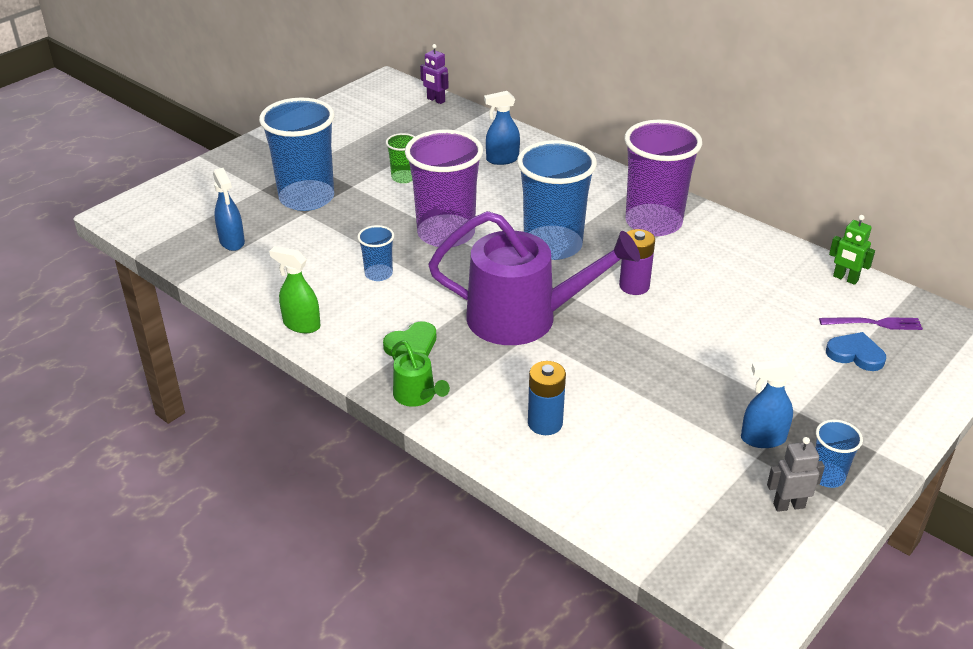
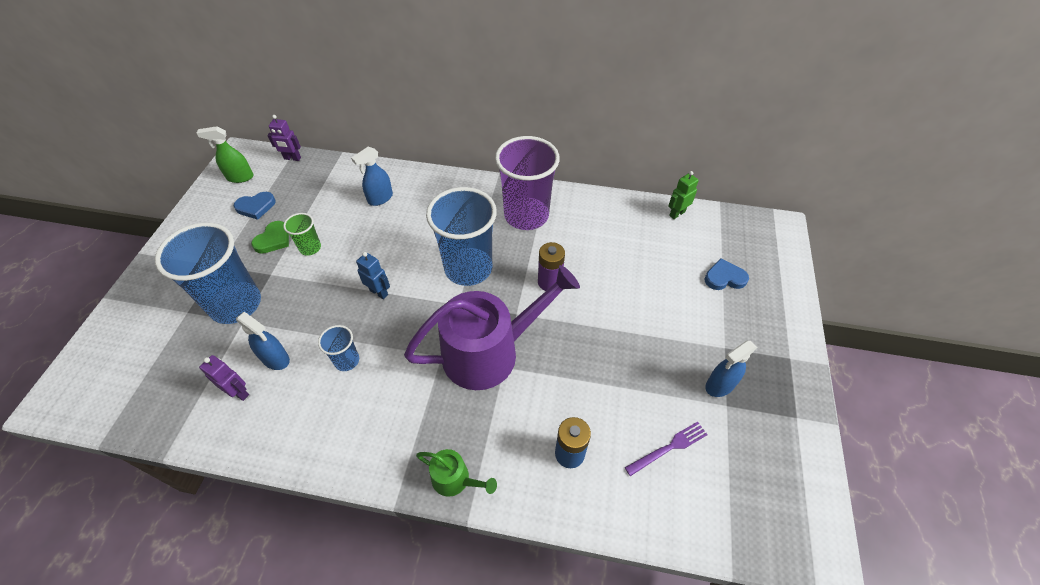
camera: 30 degrees left, 15 degrees up
(232, 242) = (191, 385): blue spray bottle -> blue spray bottle (276, 359)
(268, 261) = (239, 392): none -> purple robot
(301, 325) = (310, 451): green spray bottle -> green spray bottle (240, 177)
(374, 129) = (256, 207): none -> blue heart
(412, 344) = (419, 425): green heart -> green heart (273, 239)
(446, 233) = (379, 292): purple cup -> blue robot
(788, 505) = (774, 439): grey robot -> none
(827, 476) = (778, 398): blue cup -> none
(845, 278) = (677, 213): green robot -> green robot turned 135 degrees clockwise
(874, 323) = (717, 245): purple fork -> purple fork (668, 448)

